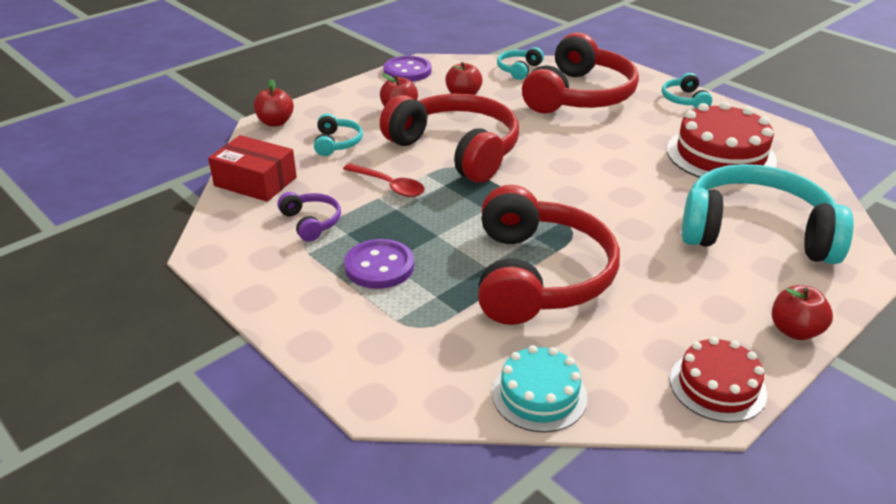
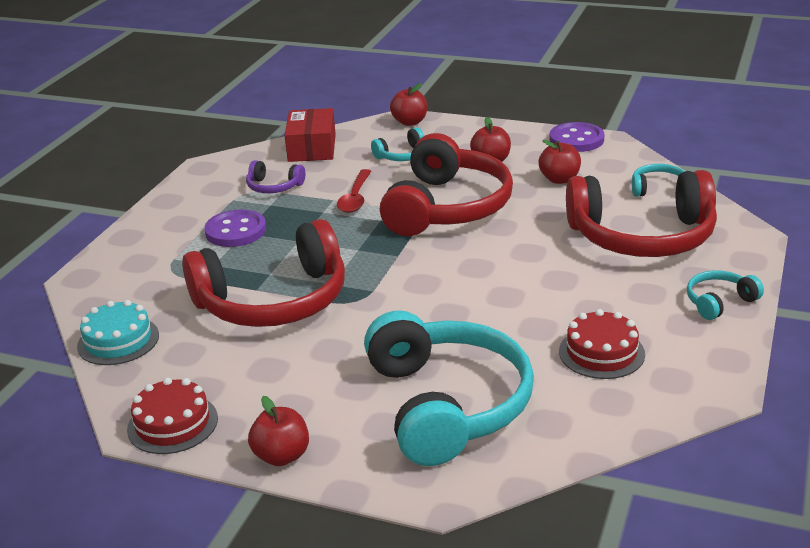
camera: 65 degrees right, 5 degrees down
(311, 222) = (274, 187): purple headphones -> purple headphones turned 75 degrees clockwise
(720, 155) = (601, 352): red cake -> red cake, size x0.61

